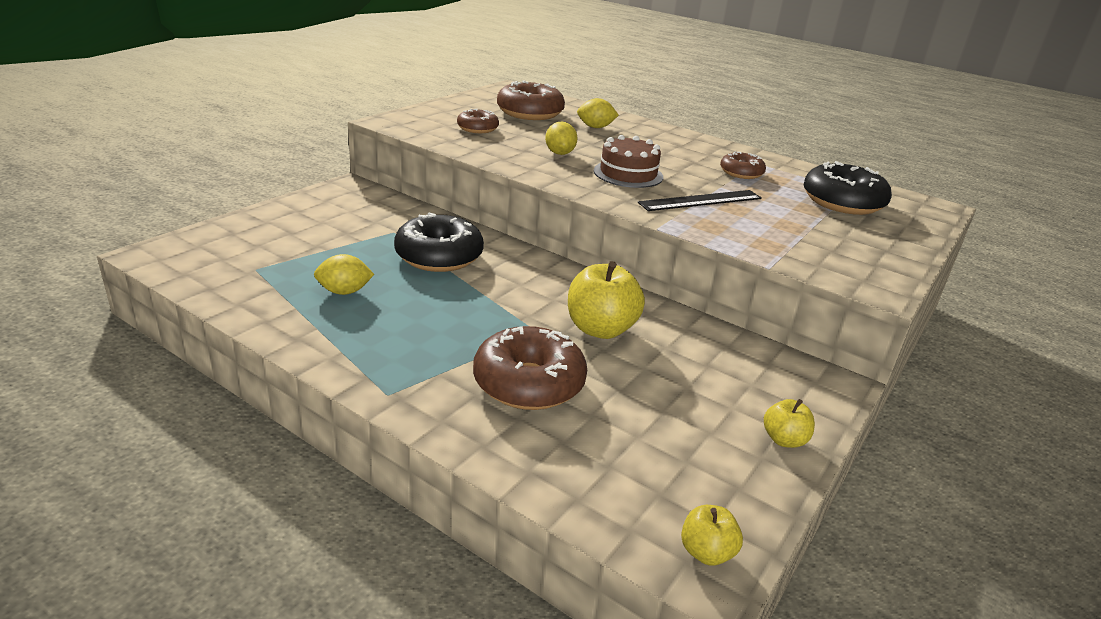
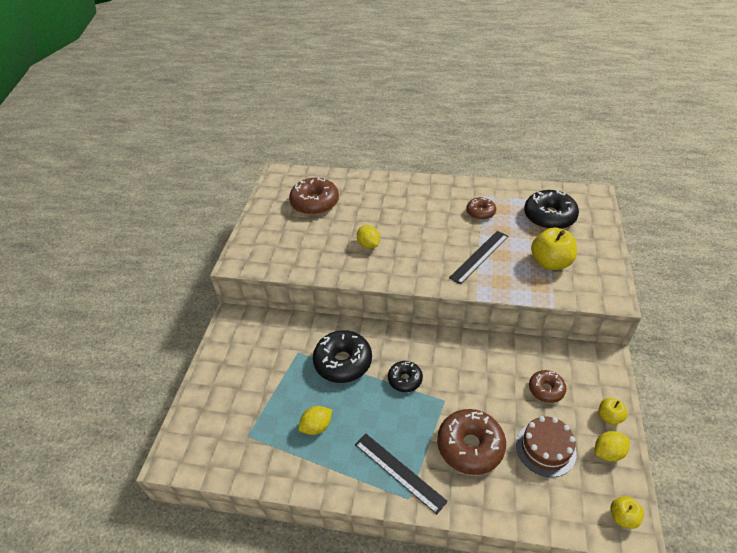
camera: 20 degrees left, 15 degrees up
(403, 366) = (399, 472): none -> black ruler
(477, 128) = (298, 241): brown donut -> brown donut (546, 389)
(502, 296) = (405, 379): none -> black donut
(595, 127) = (366, 200): yellow lemon -> yellow lemon (608, 452)
(600, 329) = (474, 379): yellow apple -> yellow apple (550, 262)
(628, 174) = (422, 248): brown cake -> brown cake (545, 448)

